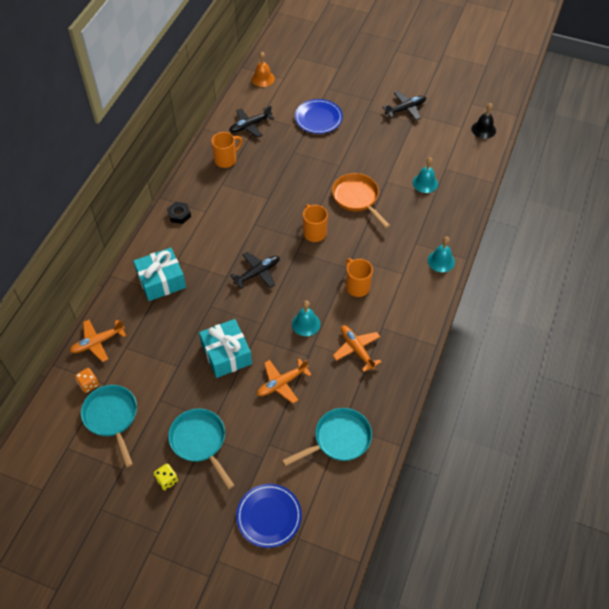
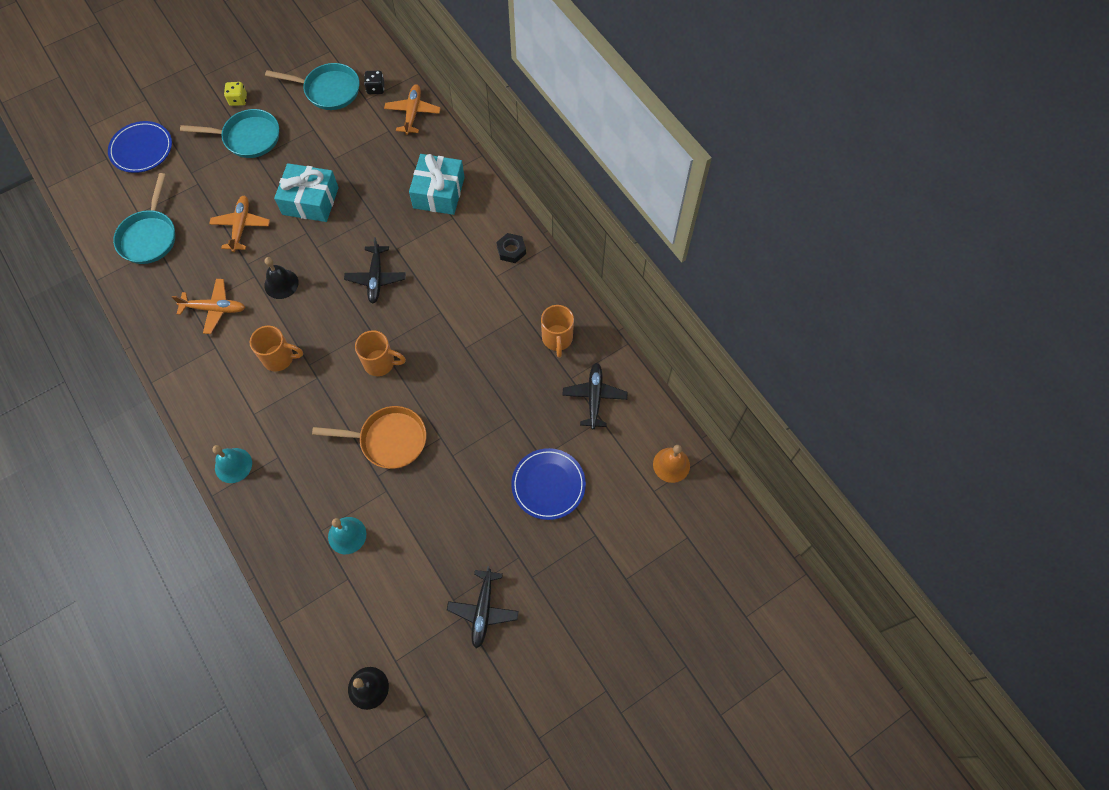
camera: 125 degrees right, 10 degrees up
(88, 384) = (376, 88): orange dice -> black dice
(306, 324) = (281, 284): turquoise bell -> black bell

